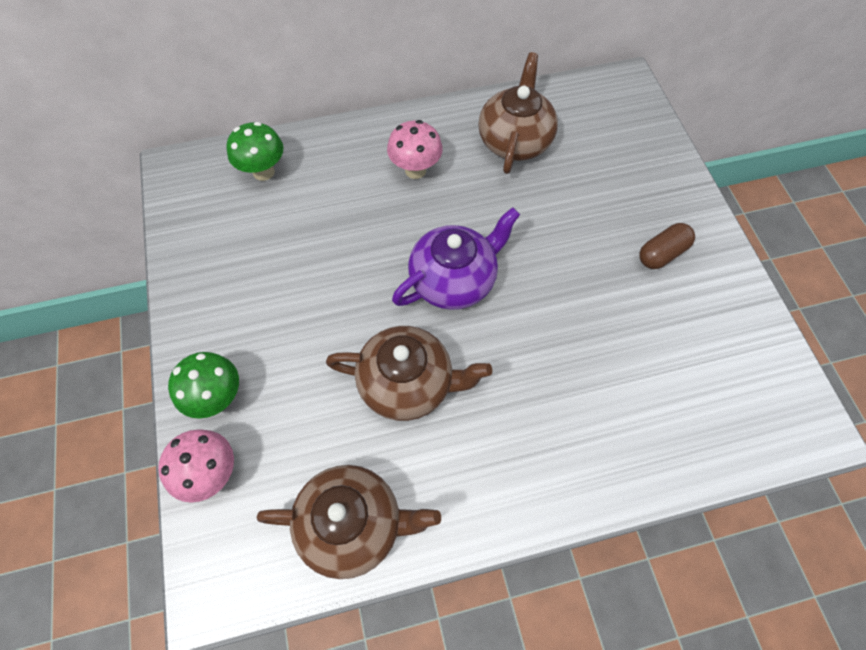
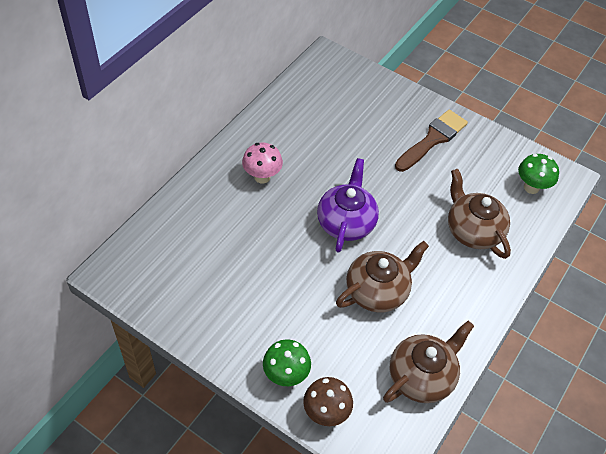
camera: 45 degrees left, 10 degrees down
(211, 473) = (326, 413): pink mushroom -> brown mushroom
(263, 172) = (170, 237): green mushroom -> green mushroom (531, 187)
(514, 140) = (300, 125): brown teapot -> brown teapot (472, 231)
(662, 253) = (433, 139): brown capsule -> brown brush

